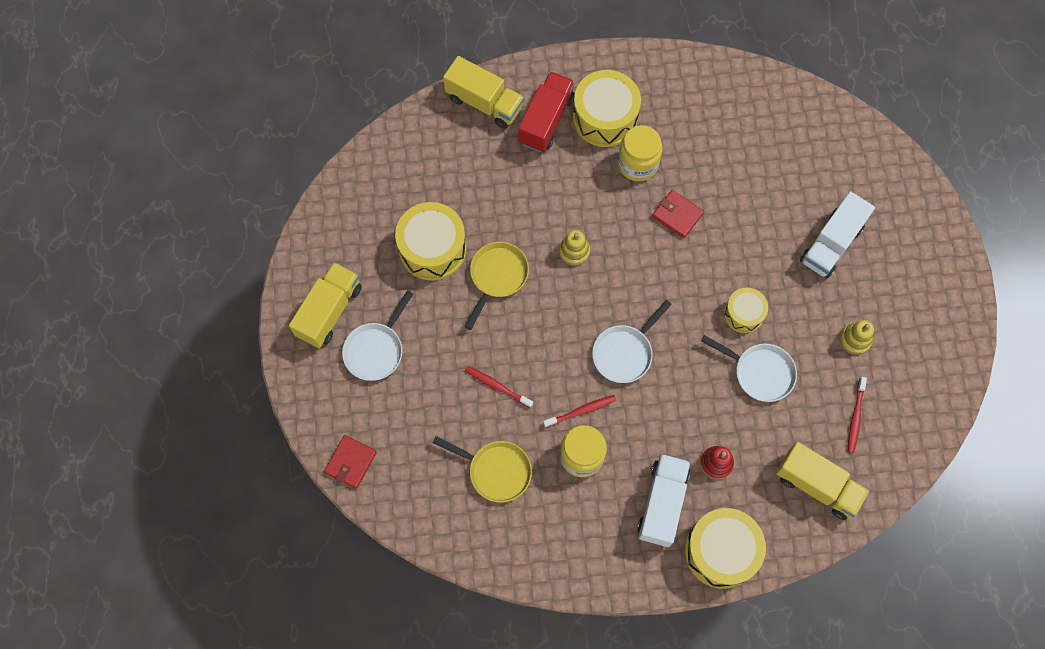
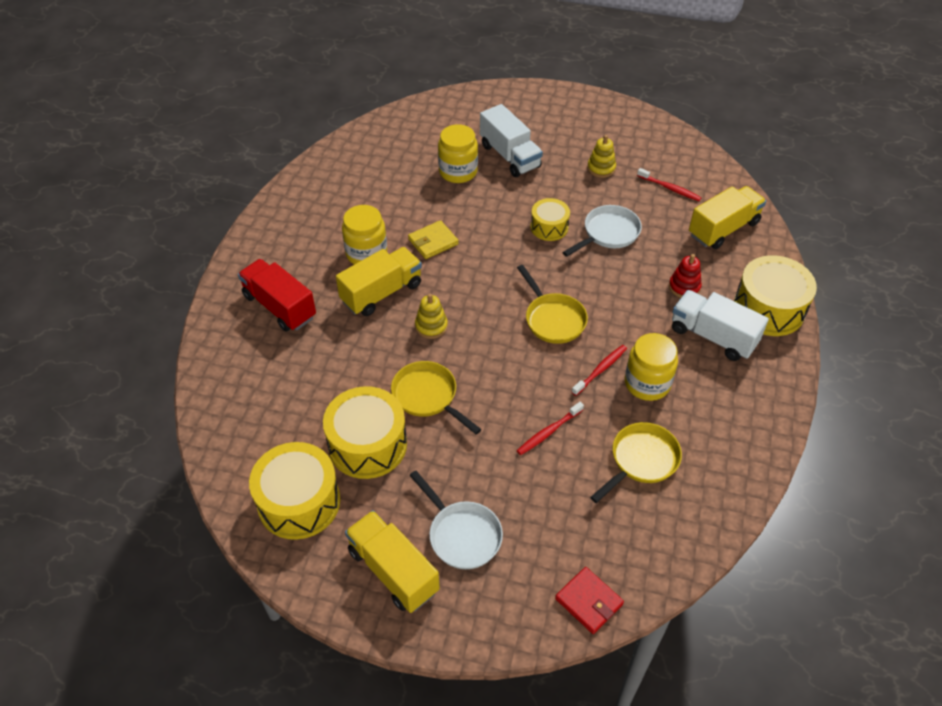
camera: 70 degrees left, 20 degrees down
(484, 102) = (228, 350): yellow truck -> yellow truck (381, 293)
(581, 411) = (600, 370): red toothbrush -> red toothbrush turned 45 degrees clockwise
(605, 117) = (305, 262): yellow drum -> yellow drum (299, 502)
(625, 352) = (553, 319): white pan -> yellow pan
(677, 215) = (433, 242): red wallet -> yellow wallet
(784, 203) = (458, 172): none -> yellow jar

